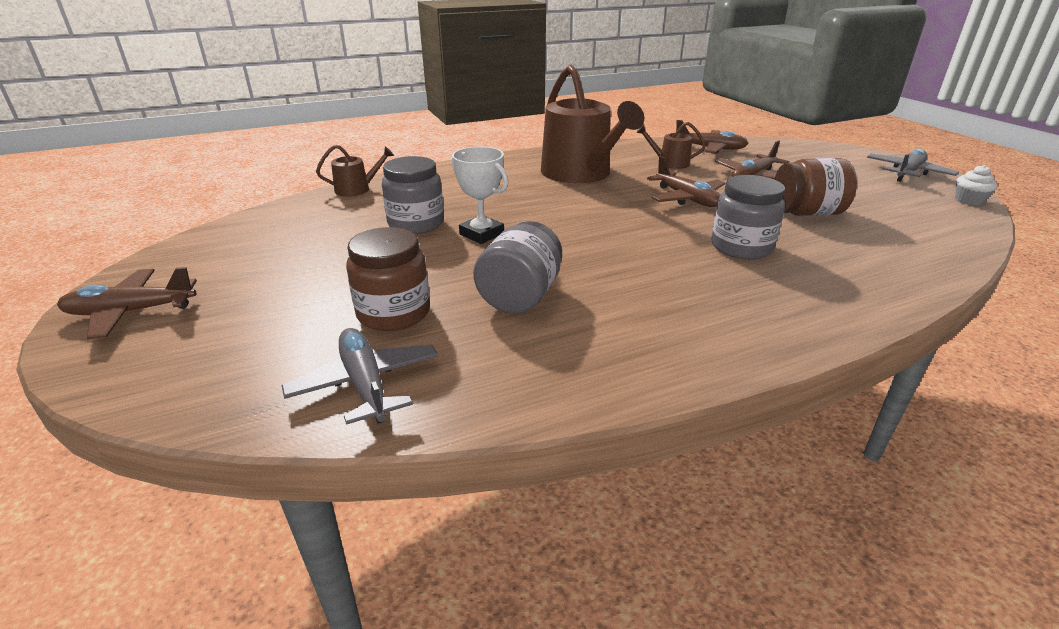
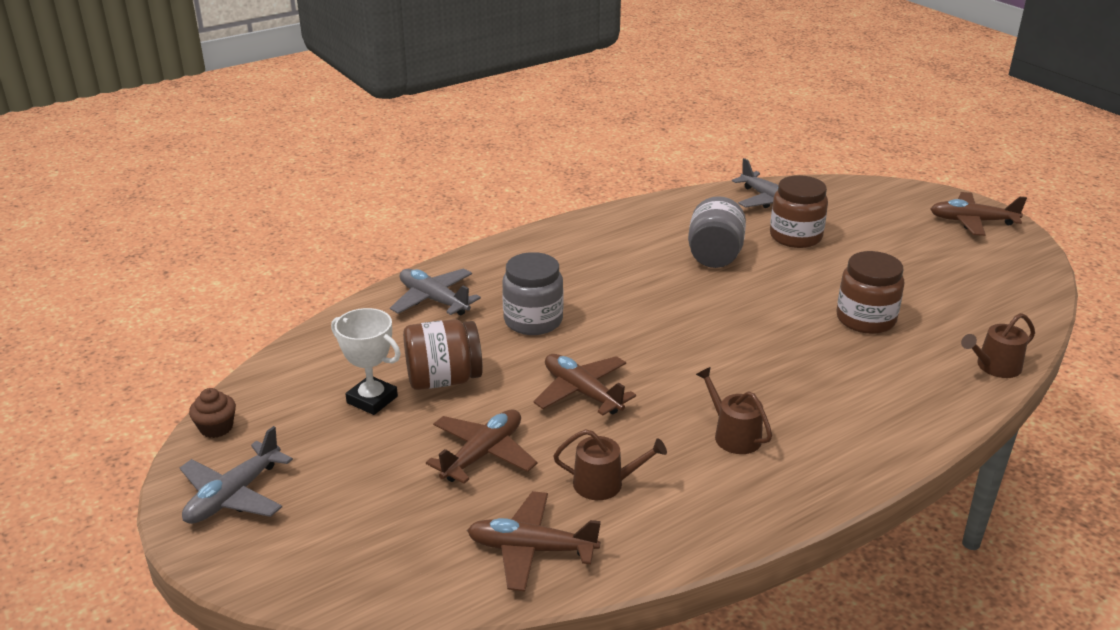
camera: 170 degrees right, 0 degrees up
(131, 312) = (972, 221): brown plane -> brown plane turned 150 degrees counterclockwise
(416, 223) = (865, 319): grey jar -> brown jar
(481, 234) = (788, 312): white trophy -> white trophy (372, 399)
(580, 174) = (733, 435): brown watering can -> brown watering can, size x0.45
(865, 275) = (434, 300): none -> grey plane
(968, 200) = (216, 427): white cupcake -> brown cupcake

